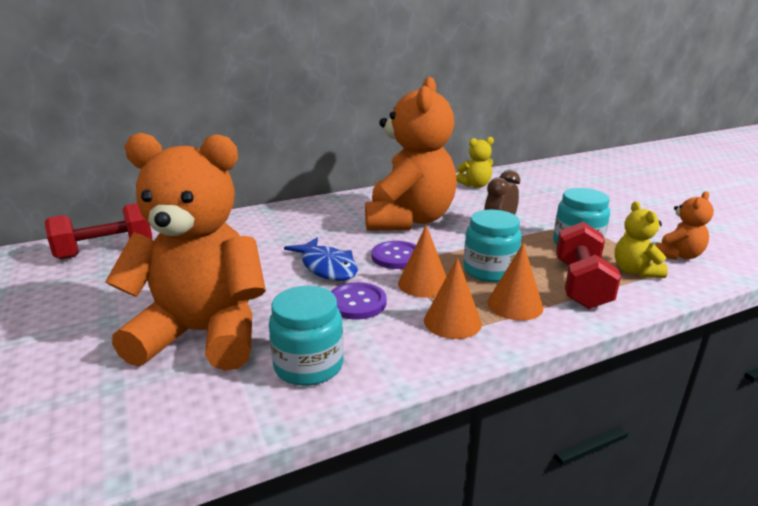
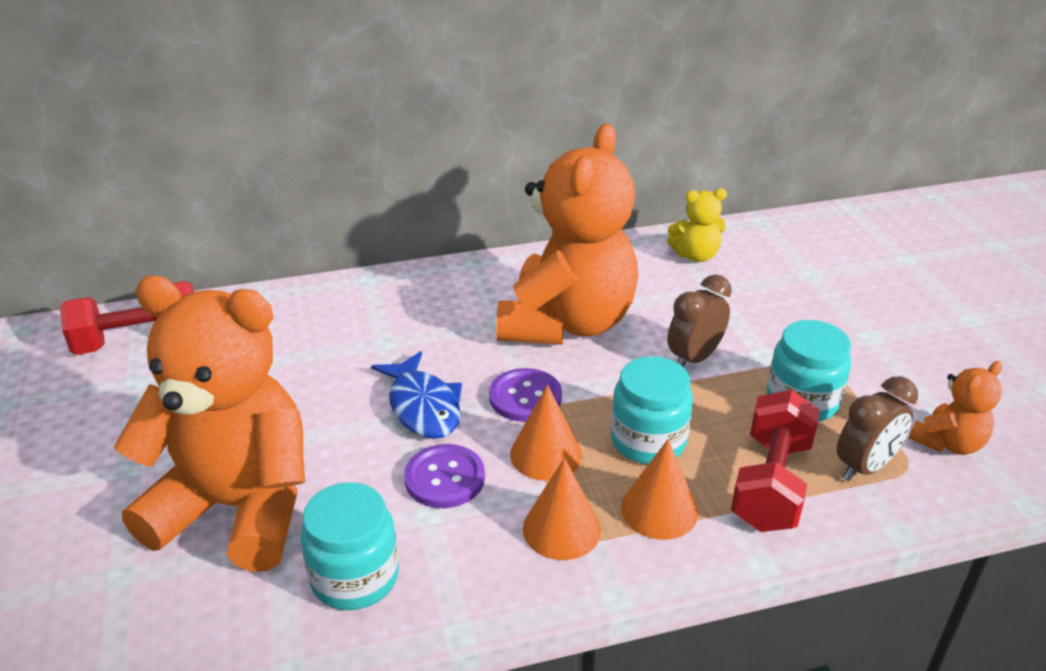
camera: 10 degrees right, 10 degrees up
(635, 271) = (864, 467): yellow teddy bear -> brown clock

